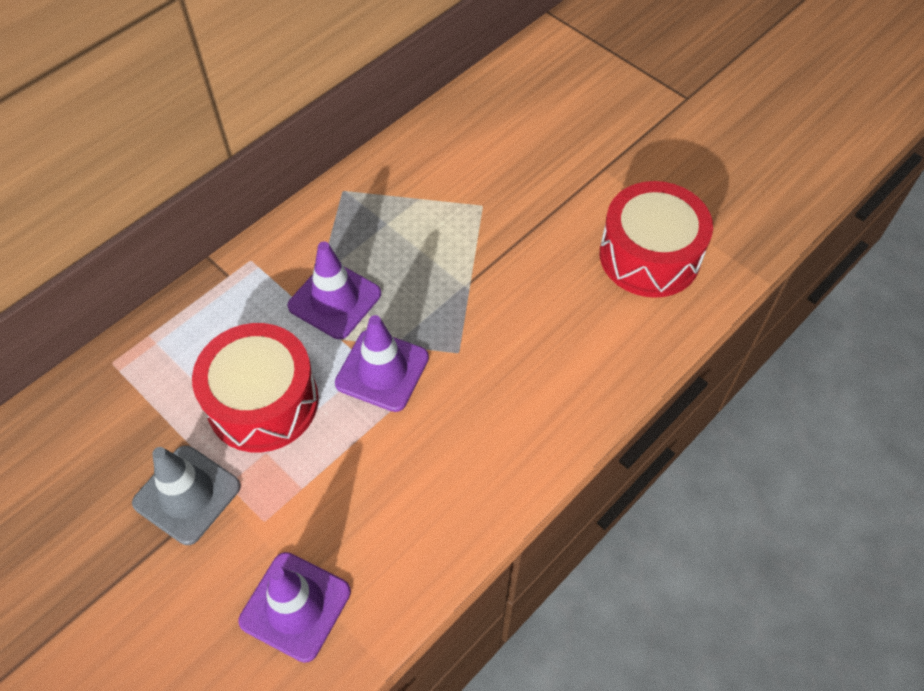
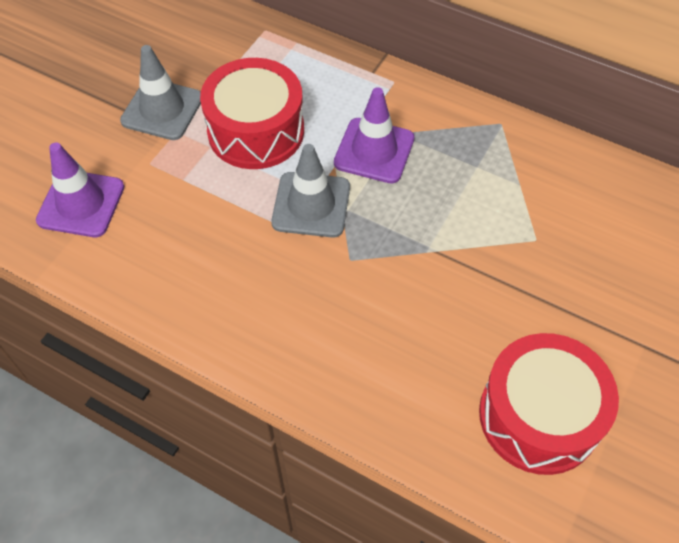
camera: 75 degrees right, 0 degrees up
(382, 370) = (311, 205): purple traffic cone -> grey traffic cone

